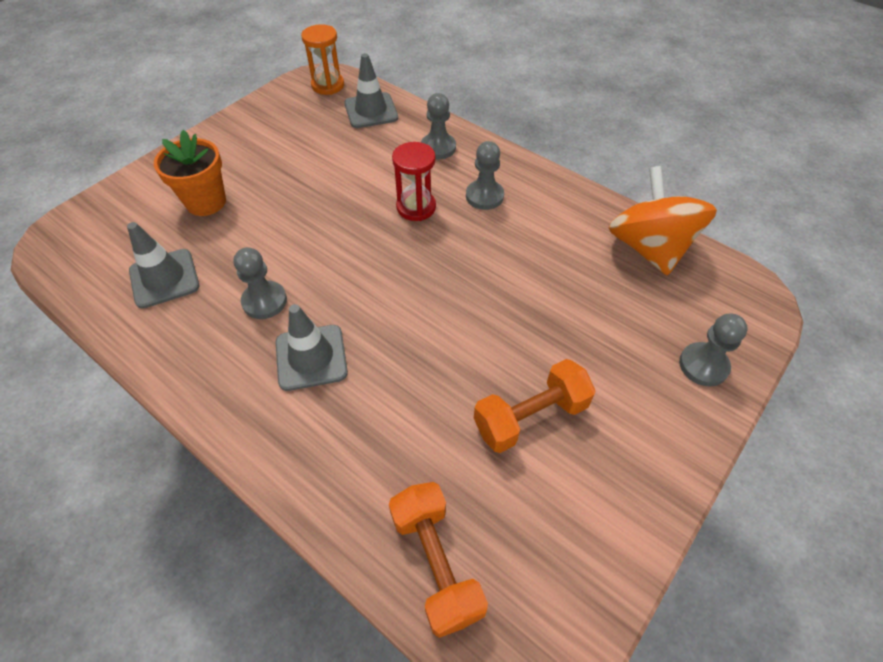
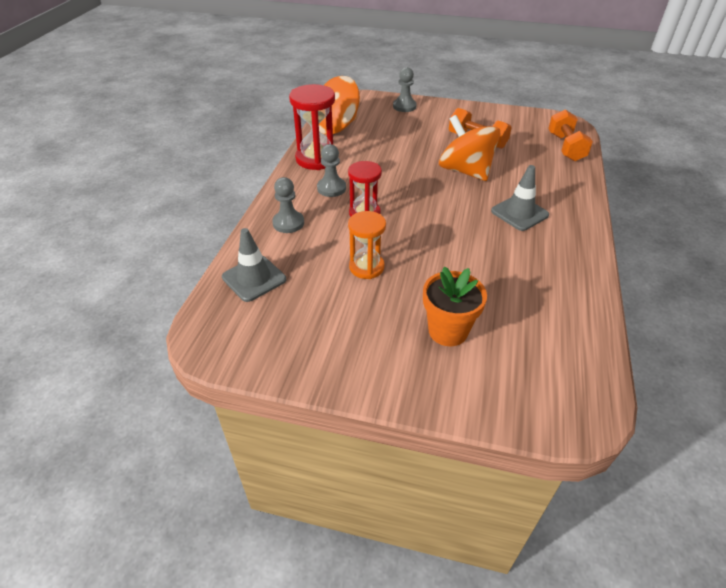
camera: 115 degrees left, 10 degrees down
(164, 278) = (538, 309): grey traffic cone -> none
(264, 301) = (504, 248): grey pawn -> none
(328, 85) = (221, 328): orange hourglass -> orange hourglass (366, 267)
(436, 563) = (565, 147): orange dumbbell -> orange dumbbell turned 45 degrees counterclockwise
(446, 349) = (465, 171): none -> orange spinning top
(562, 202) = (316, 159): none -> red hourglass

